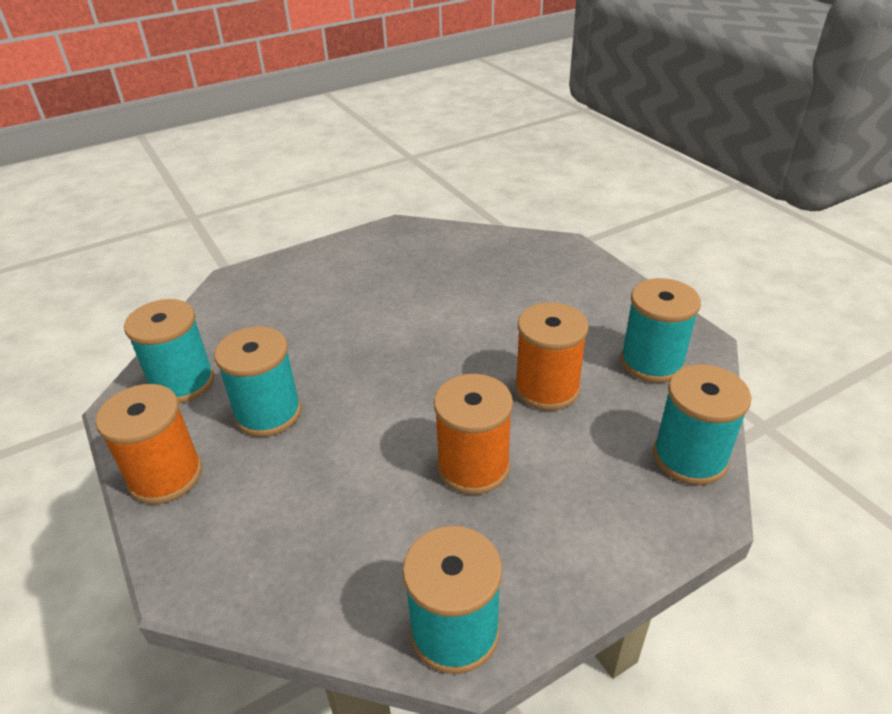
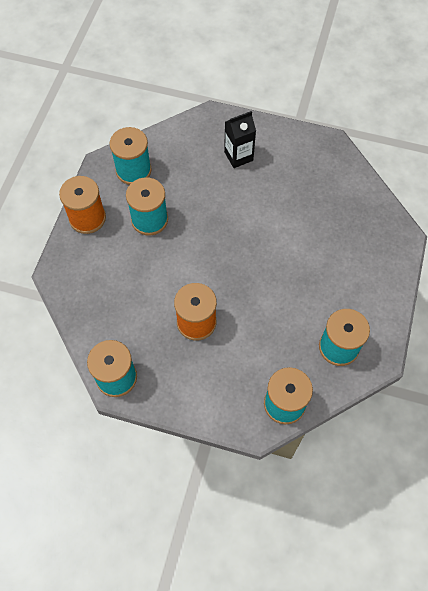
camera: 45 degrees right, 25 degrees up
(310, 290) = (238, 156): none -> black carton
(547, 388) = (272, 314): orange spool -> none

